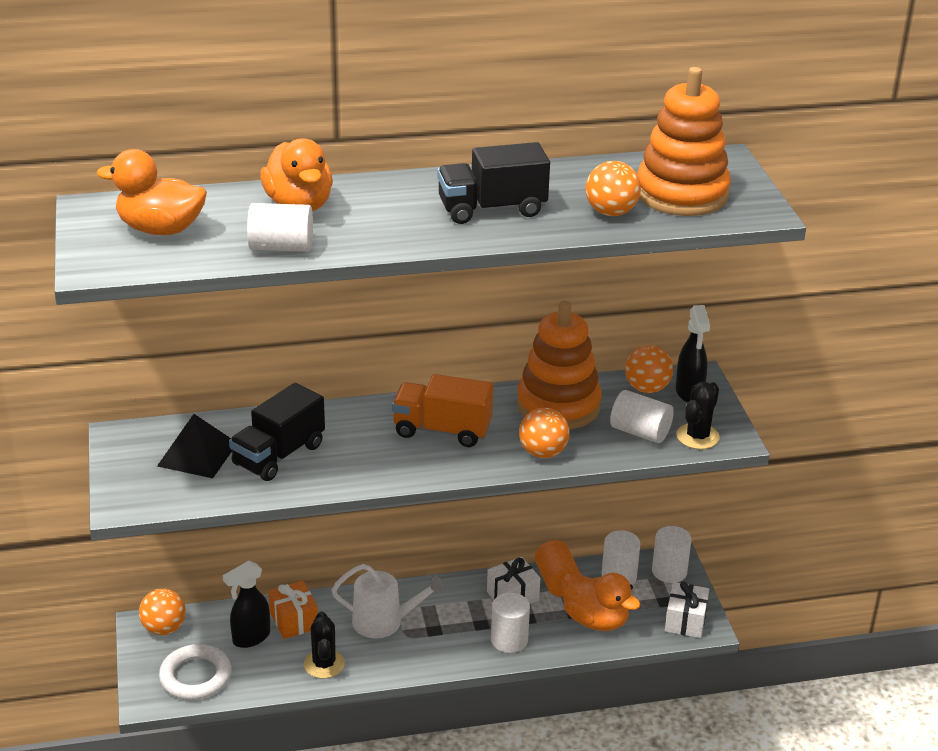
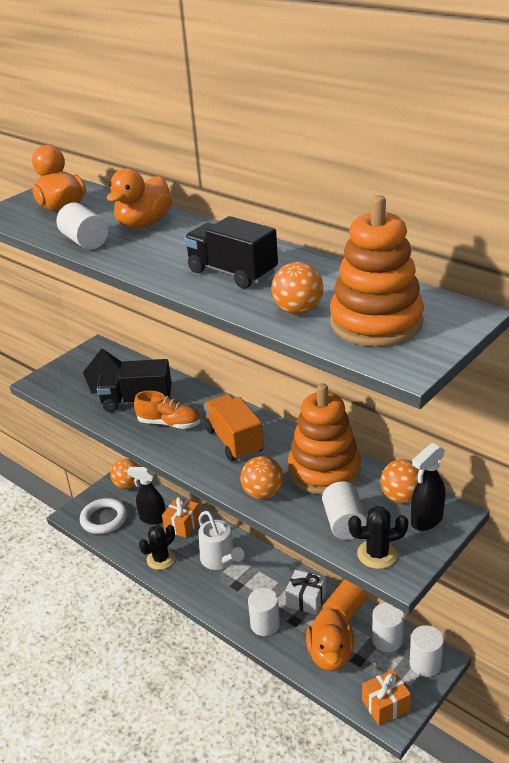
camera: 55 degrees right, 0 degrees up
(352, 453) = (169, 423): none -> orange shoe
(685, 621) = (385, 705): white gift -> orange gift

